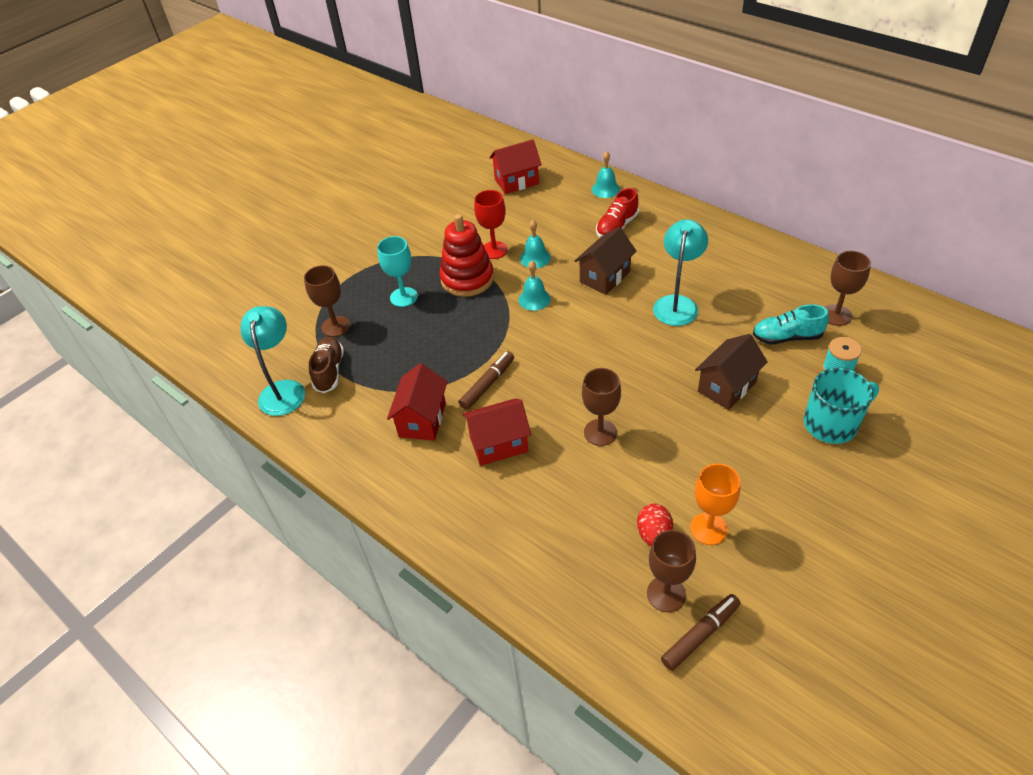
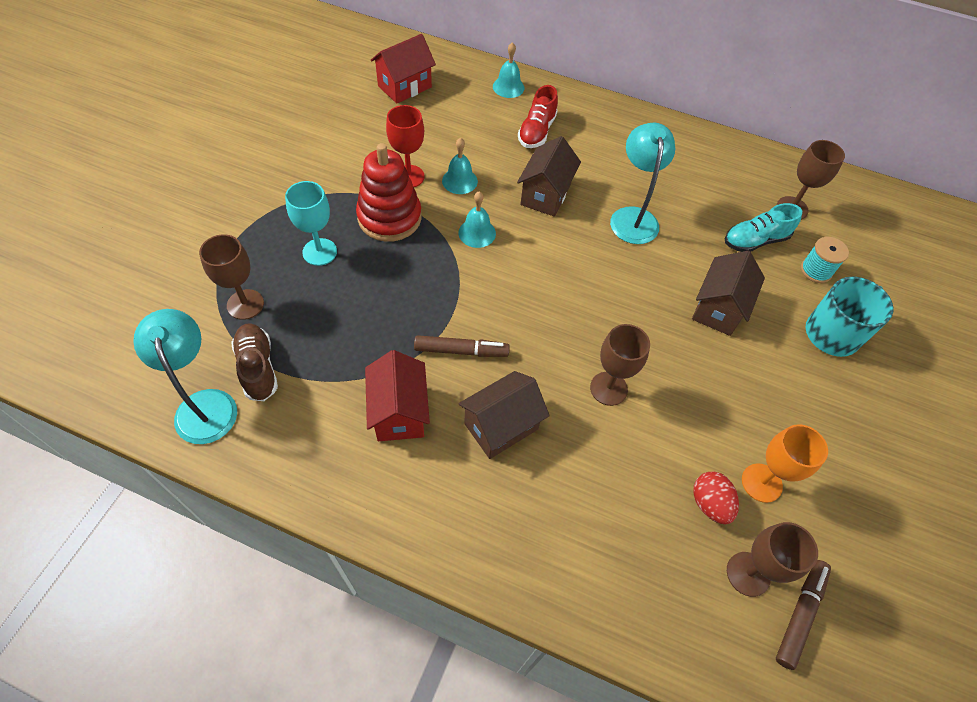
camera: 25 degrees left, 10 degrees up
(487, 384) = (461, 351): brown marker -> brown marker turned 75 degrees clockwise
(498, 444) = (501, 426): red house -> brown house

